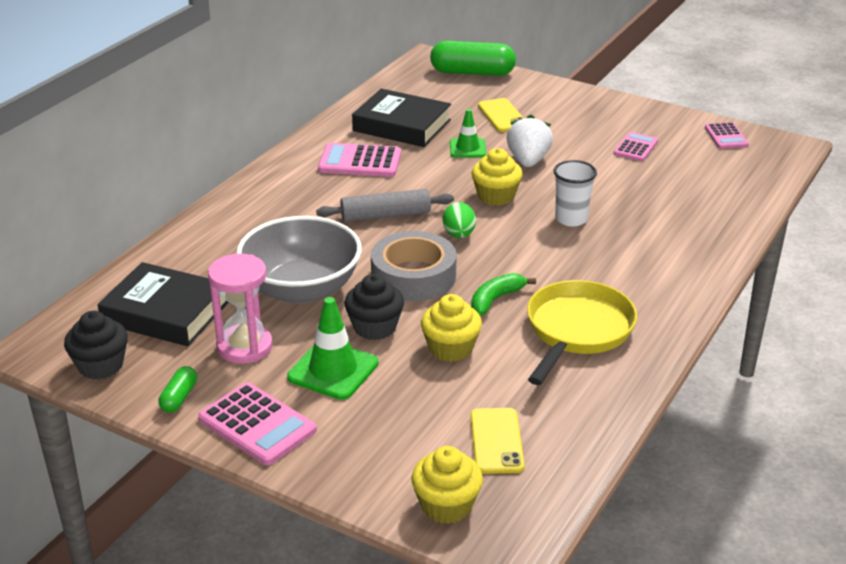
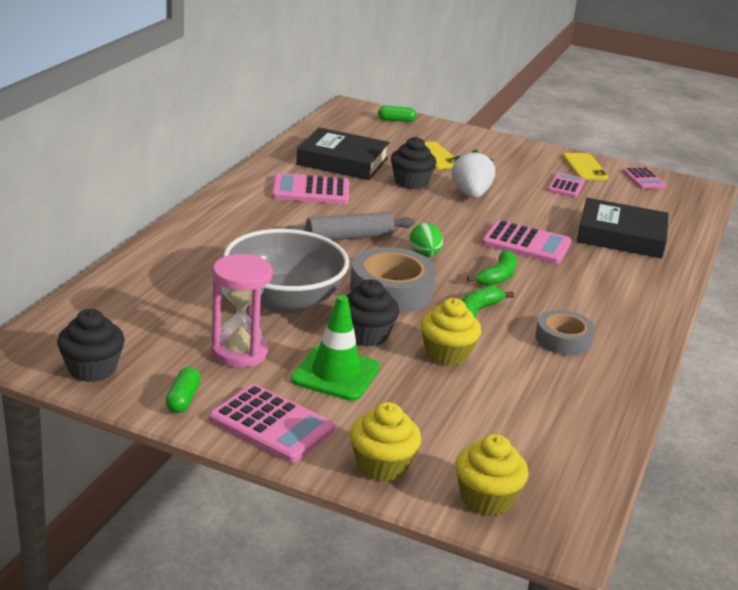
camera: 10 degrees left, 5 degrees down
(165, 312) = (149, 320): black book -> black book (621, 236)
(467, 148) = (411, 182): green traffic cone -> black cupcake
(472, 72) = (396, 120): green capsule -> green capsule, size x0.48
(496, 196) = (450, 223): yellow cupcake -> yellow cupcake (382, 466)
(496, 441) = (517, 438): yellow phone -> yellow phone (584, 167)
(528, 259) = (497, 277): none -> green banana
(571, 219) = (526, 243): white cup -> pink calculator
(577, 331) = (563, 339): yellow pan -> grey tape

